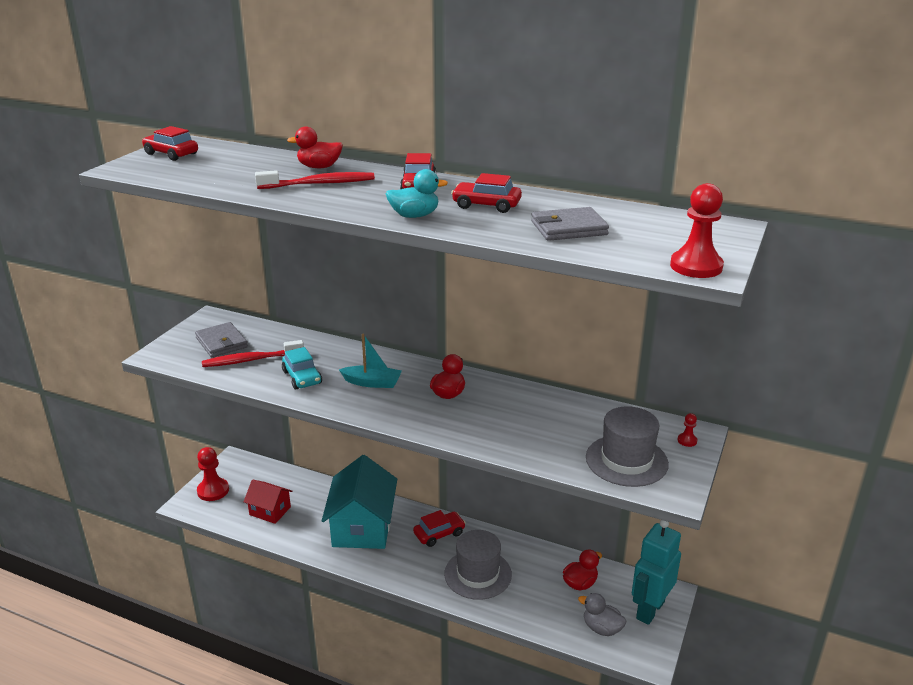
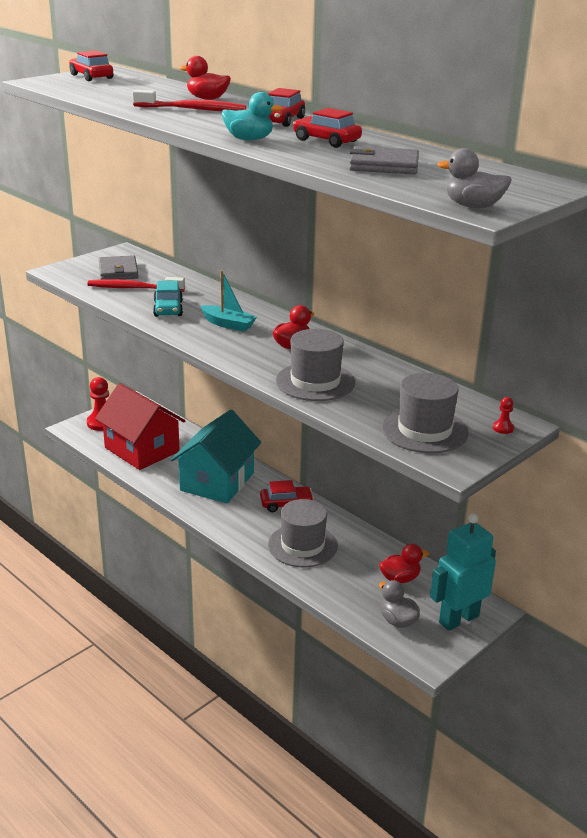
camera: 20 degrees right, 0 degrees up
(270, 511) = (142, 449): red house -> red house, size x1.87
(497, 430) = (315, 382): none -> grey hat
(696, 266) = (473, 206): red pawn -> grey duck

